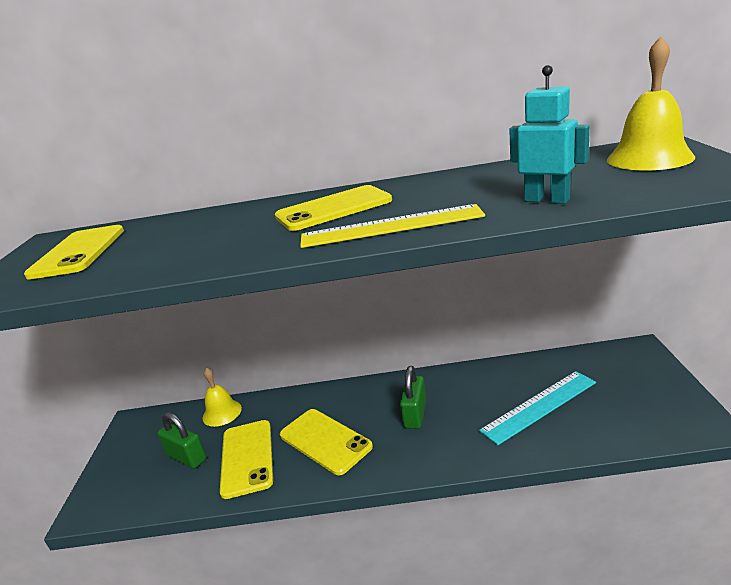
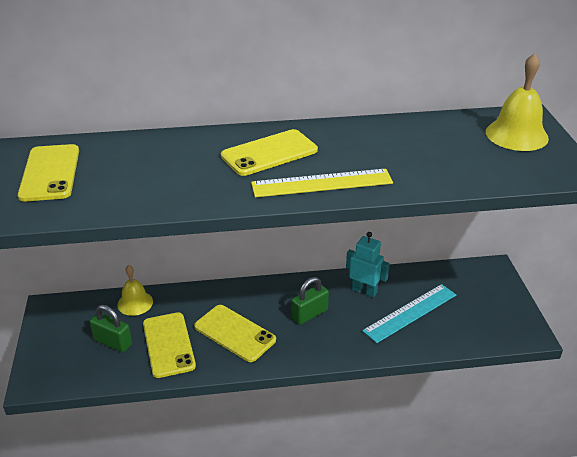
camera: 10 degrees left, 10 degrees up
(415, 414) = (309, 314): green padlock -> green padlock turned 45 degrees clockwise
(547, 200) = (438, 172): turquoise robot -> turquoise robot (364, 291)

